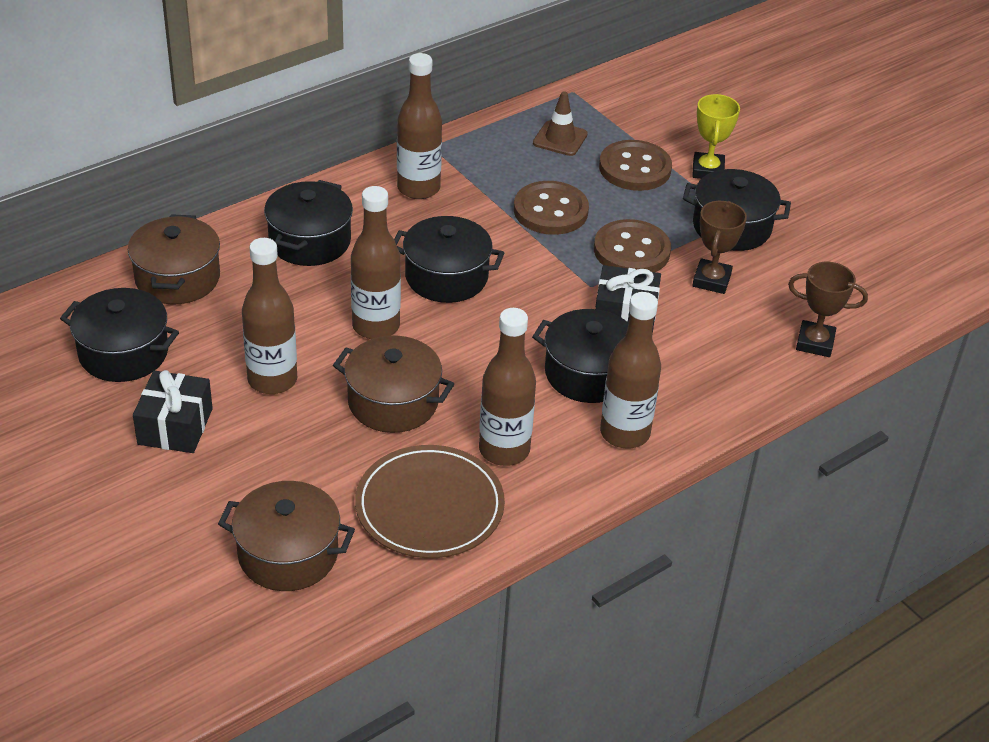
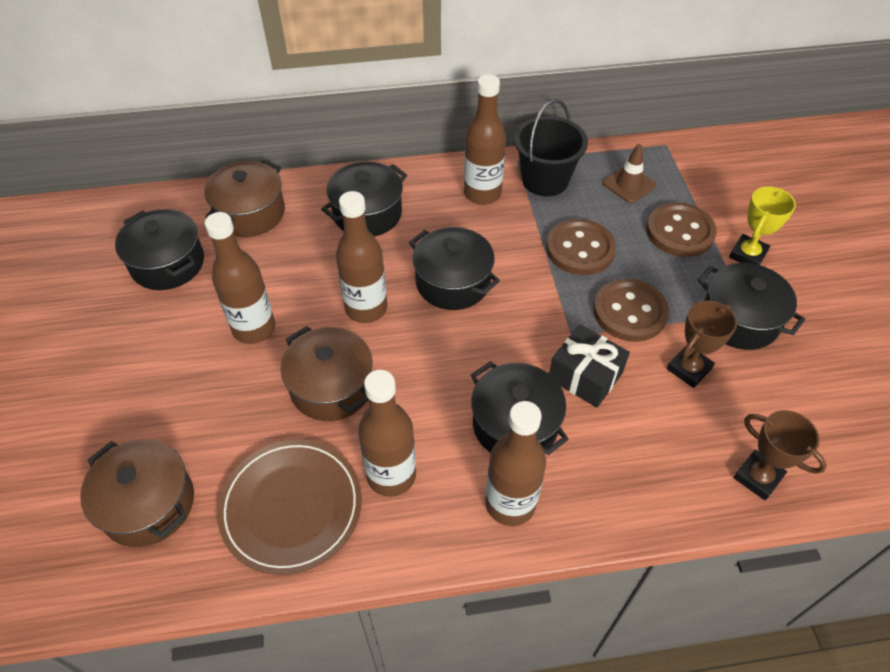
camera: 30 degrees right, 10 degrees up
(175, 426) = (155, 343): black gift -> none
(474, 157) = (545, 180): none -> black bucket

